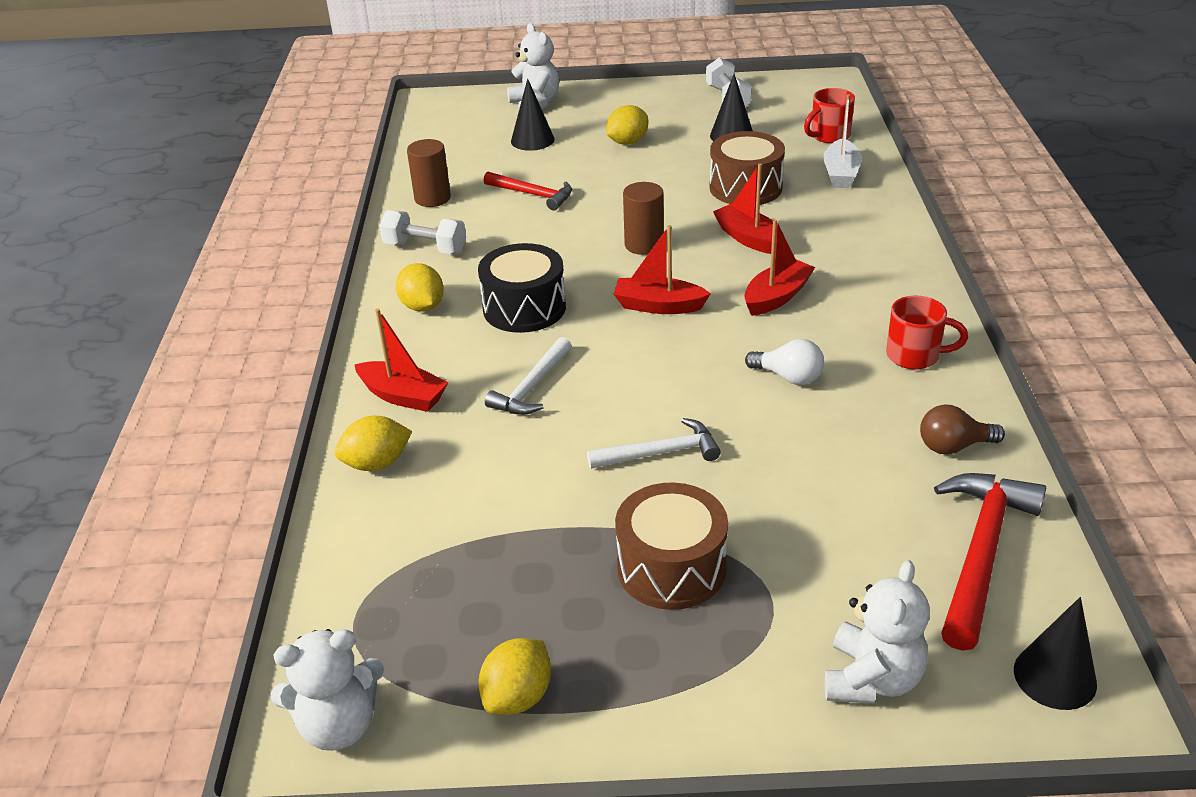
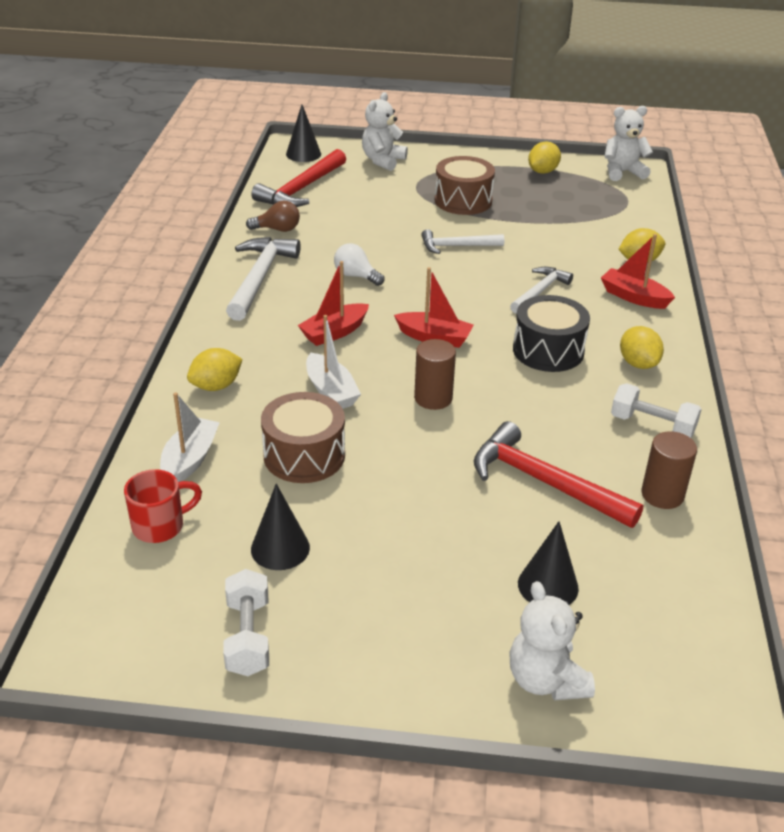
camera: 175 degrees left, 0 degrees up
(533, 195) = (544, 482): red hammer -> red hammer, size x1.60
(627, 142) = (419, 558): yellow lemon -> yellow lemon (216, 386)
(748, 238) = (331, 391): red boat -> white boat
(915, 356) = (260, 278): red mug -> white hammer

